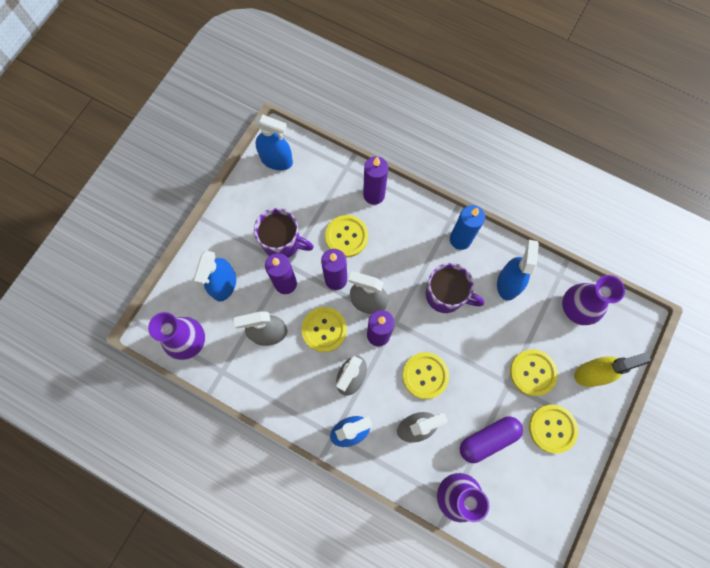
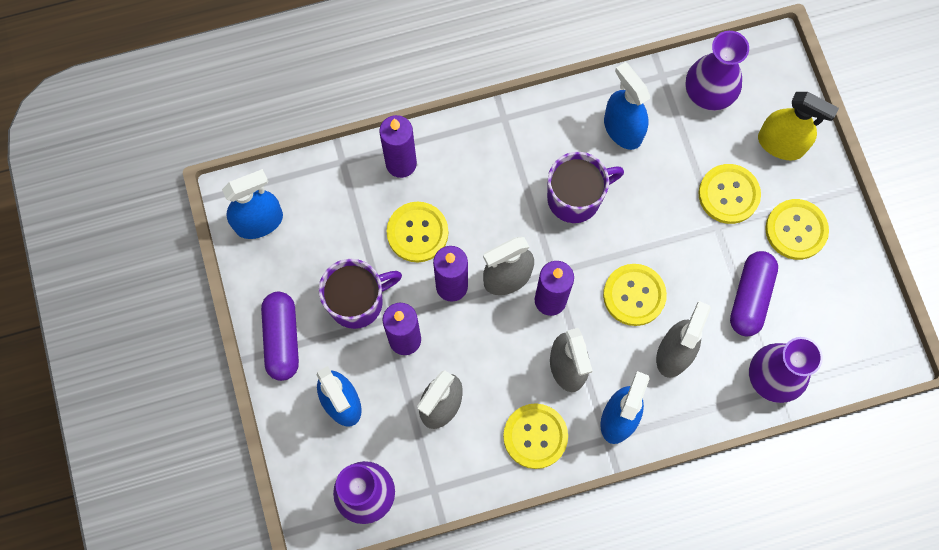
camera: 45 degrees left, 0 degrees up
(229, 226) = (282, 339): none -> purple capsule
(324, 330) = (492, 347): yellow button -> yellow button (535, 436)
(460, 239) = (534, 129): blue candle -> none
(591, 373) = (780, 144): yellow spray bottle -> yellow spray bottle turned 90 degrees clockwise

